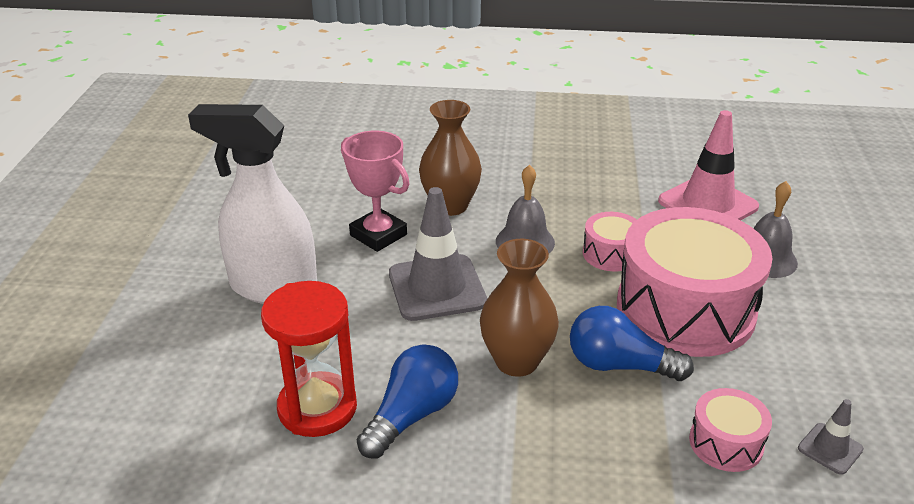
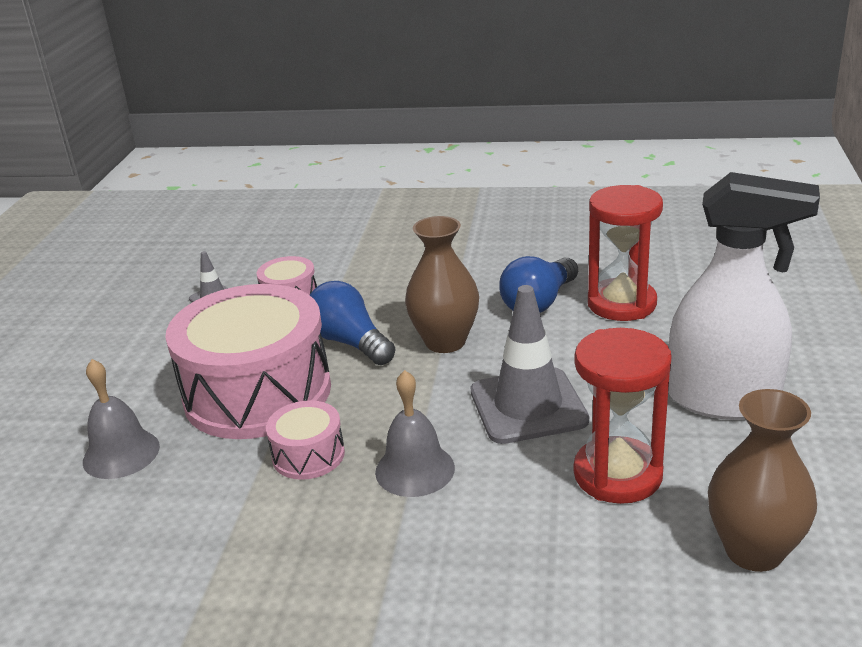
camera: 175 degrees left, 5 degrees down
(378, 235) = (617, 474): pink trophy -> red hourglass
(450, 206) = (519, 529): brown vase -> brown vase (753, 551)
(619, 365) = (350, 342): blue light bulb -> blue light bulb turned 150 degrees counterclockwise
(707, 204) = (127, 541): pink traffic cone -> none

